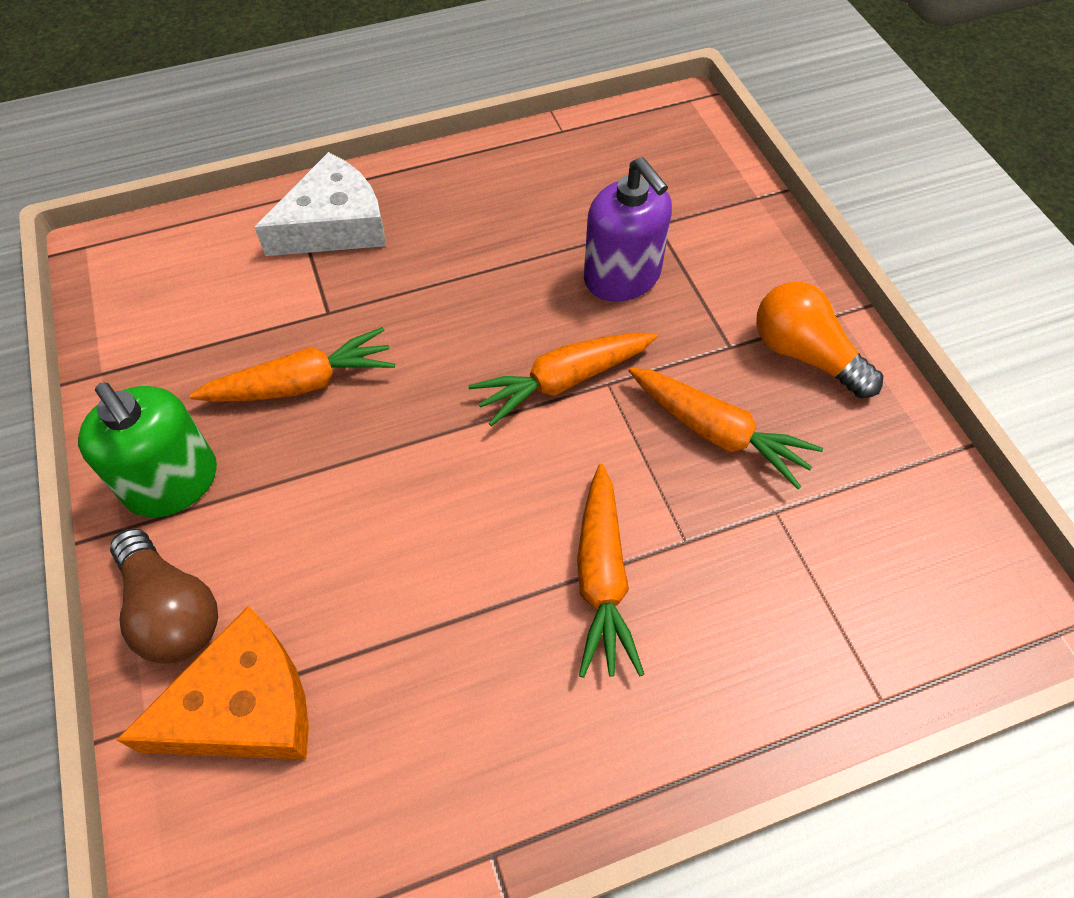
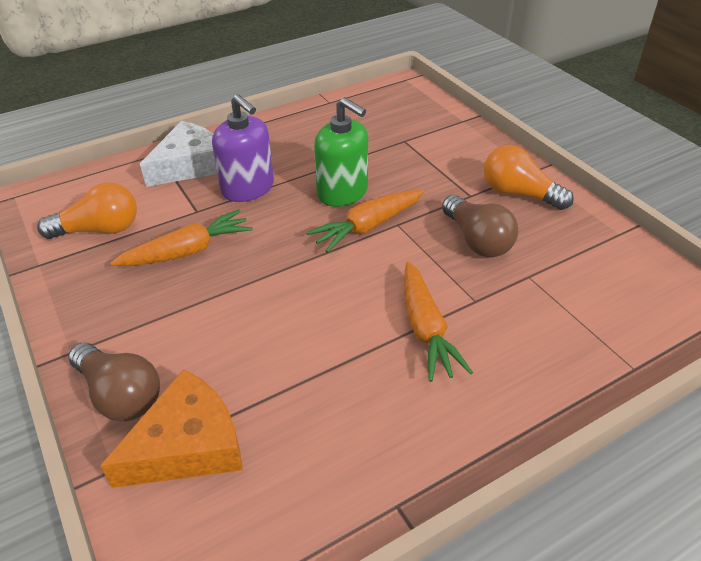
camera: 10 degrees left, 15 degrees down
(173, 482) = (105, 319): green soap dispenser -> green soap dispenser (342, 192)
(189, 325) = (99, 230): none -> orange light bulb
(622, 277) = (390, 169): purple soap dispenser -> purple soap dispenser (248, 188)
(717, 433) = (477, 240): orange carrot -> brown light bulb

